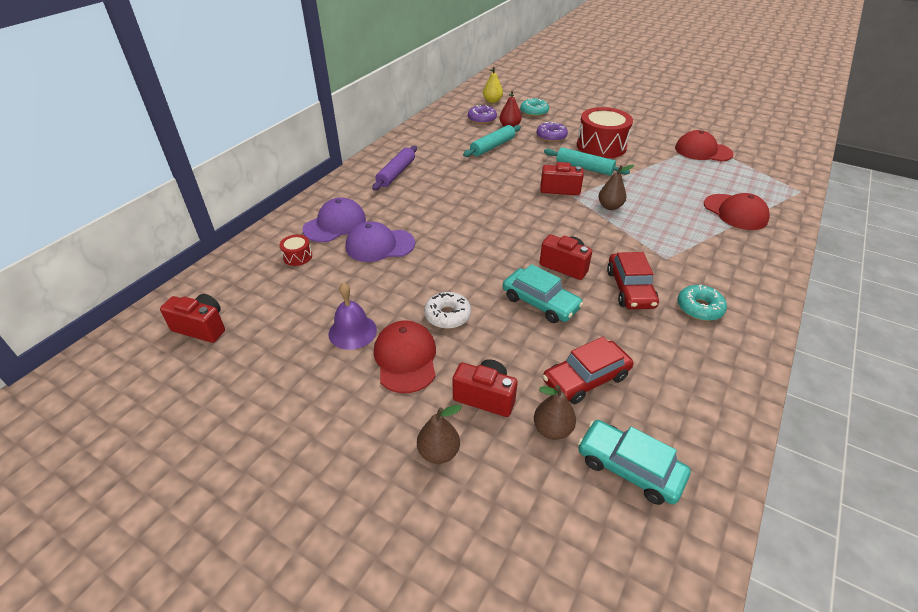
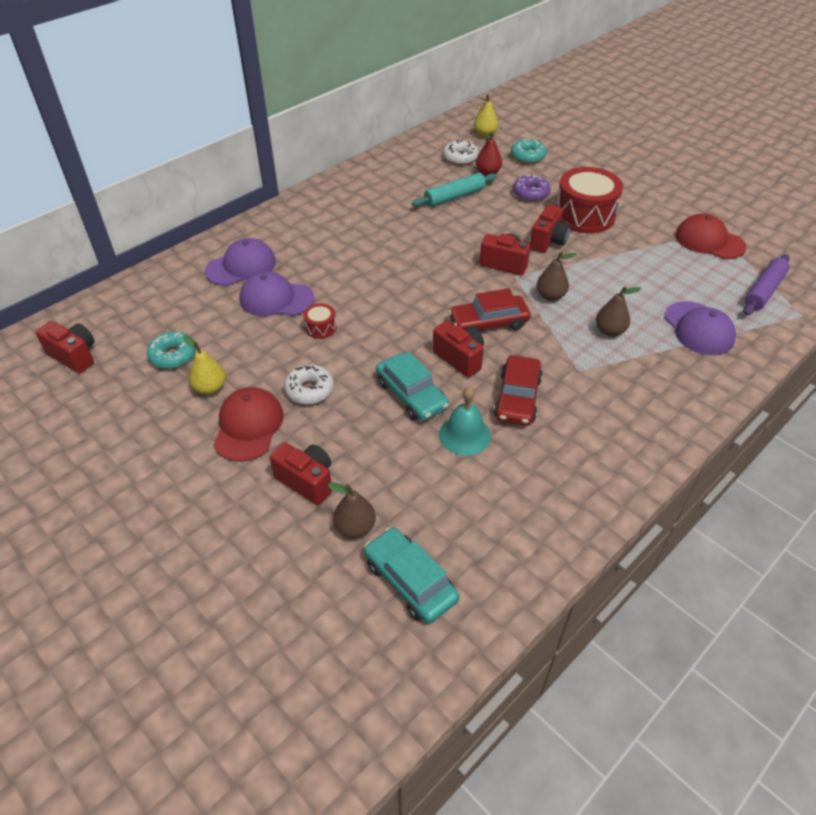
camera: 15 degrees right, 5 degrees up
(297, 256) = (190, 297): red drum -> red drum (320, 328)
(352, 331) = (210, 388): purple bell -> yellow pear
(396, 173) = (331, 215): purple rolling pin -> purple rolling pin (763, 291)
(439, 452) = (238, 524): brown pear -> brown pear (610, 331)
(482, 119) = (460, 158): purple donut -> white donut
(584, 168) = (548, 241): turquoise rolling pin -> red camera
(586, 378) = (415, 485): red car -> red car (488, 323)
(604, 327) = (464, 435): none -> turquoise bell
(699, 308) = (582, 435): turquoise donut -> turquoise donut (173, 356)
(735, 212) = (698, 328): red cap -> purple cap

